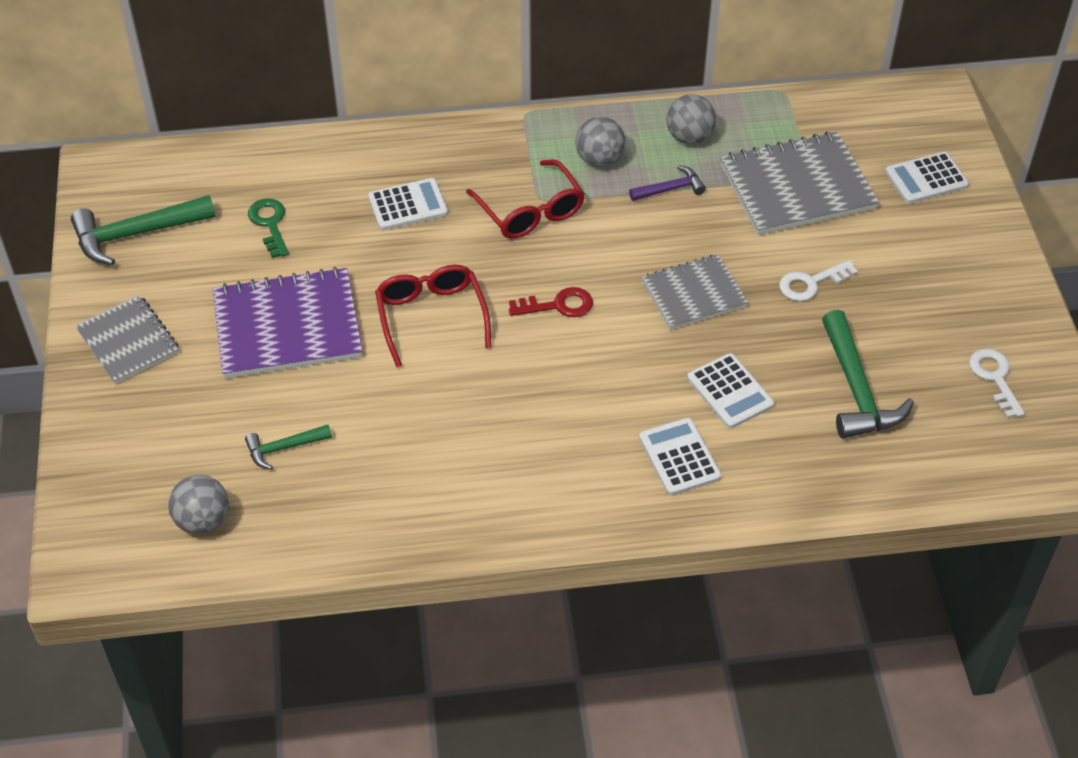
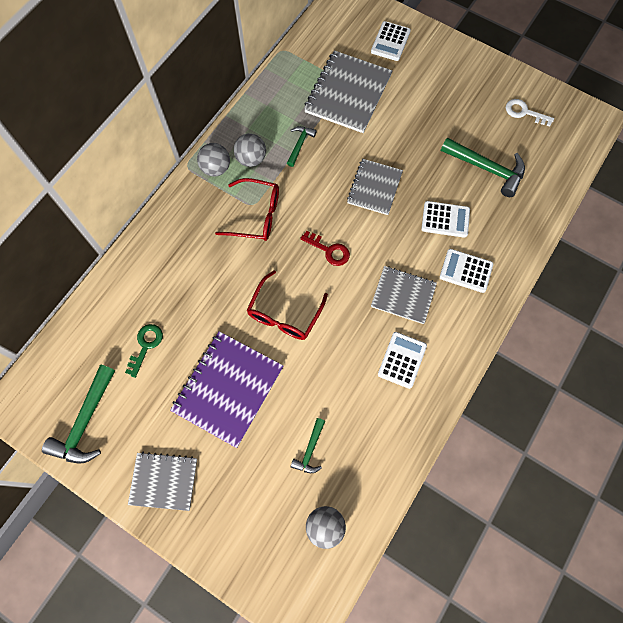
camera: 50 degrees left, 20 degrees up
(270, 224) = (146, 345): green key -> green key turned 90 degrees clockwise
(408, 205) = (197, 268): white calculator -> white calculator (402, 360)
(431, 317) = (284, 314): red glasses -> red glasses turned 90 degrees counterclockwise
(558, 305) = (329, 250): red key -> red key turned 90 degrees clockwise
(575, 414) = (403, 295): none -> grey notebook
(670, 189) = (299, 145): purple hammer -> green hammer
(689, 137) = (274, 110): grey ball -> grey ball (216, 168)
(811, 283) = (410, 136): white key -> none

